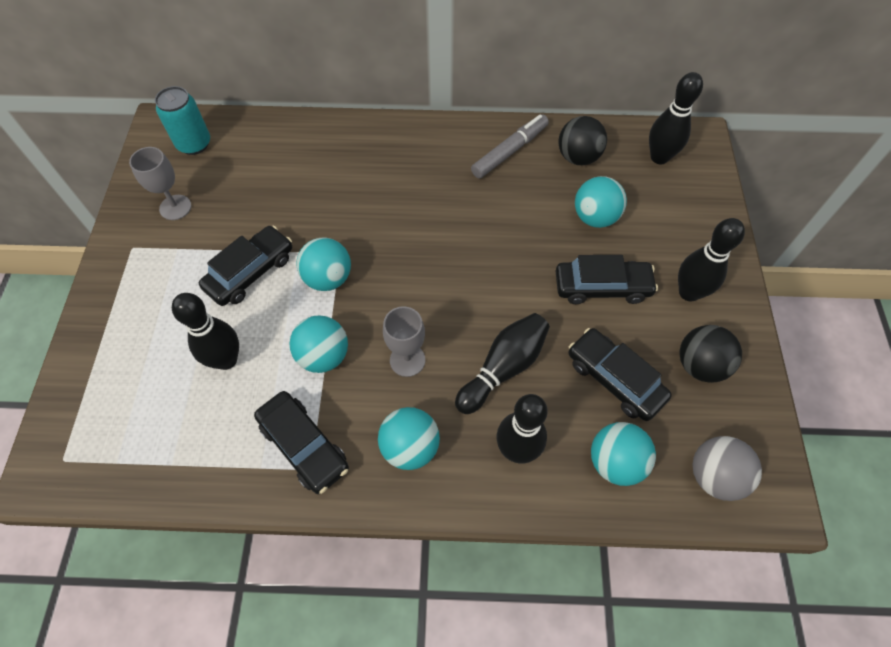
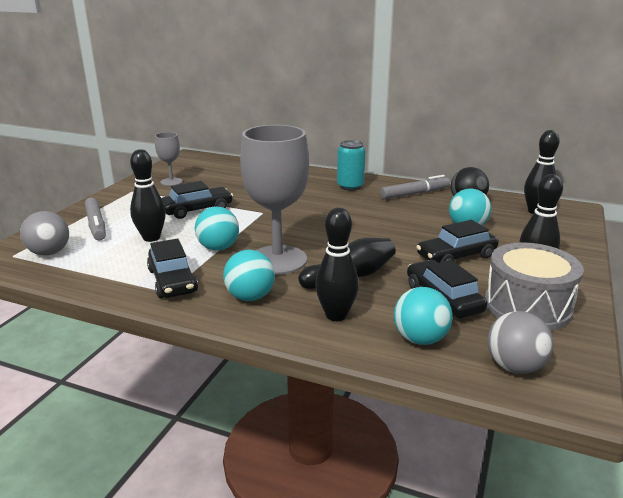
camera: 20 degrees right, 35 degrees down
(110, 438) = (49, 253): none -> grey ball
(132, 351) = (96, 224): none -> grey marker
(194, 144) = (202, 164): turquoise can -> turquoise can (350, 186)
(328, 278) = (247, 220): turquoise ball -> none
(407, 360) = (277, 260): grey goblet -> grey goblet, size x2.02
(602, 287) = (456, 256): black car -> black car turned 135 degrees clockwise
(699, 365) = (527, 306): black ball -> grey drum

